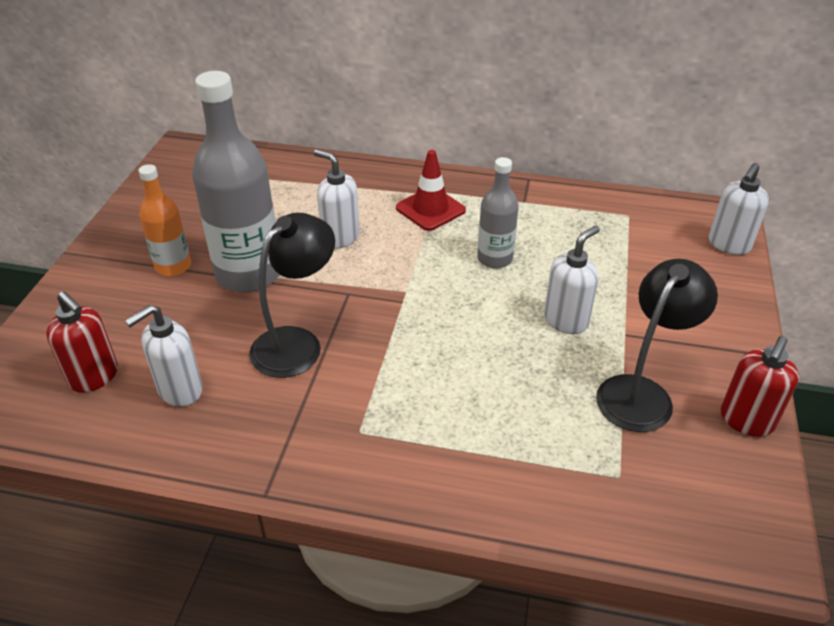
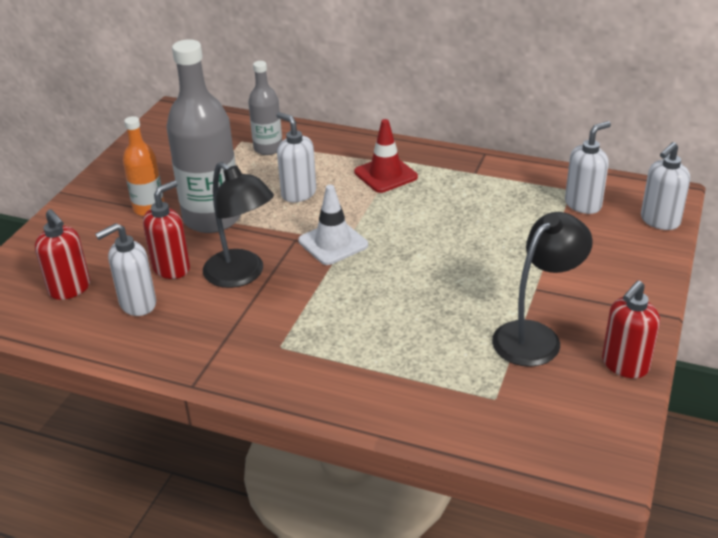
camera: 10 degrees right, 5 degrees down
(213, 340) = (172, 268): none -> red soap dispenser
(296, 343) = (242, 275): black lamp -> black lamp turned 90 degrees clockwise
(392, 295) = (333, 243): none -> white traffic cone
(494, 259) = (433, 219): grey bottle -> grey bottle (268, 148)
(566, 320) = (484, 274): white soap dispenser -> white soap dispenser (583, 204)

